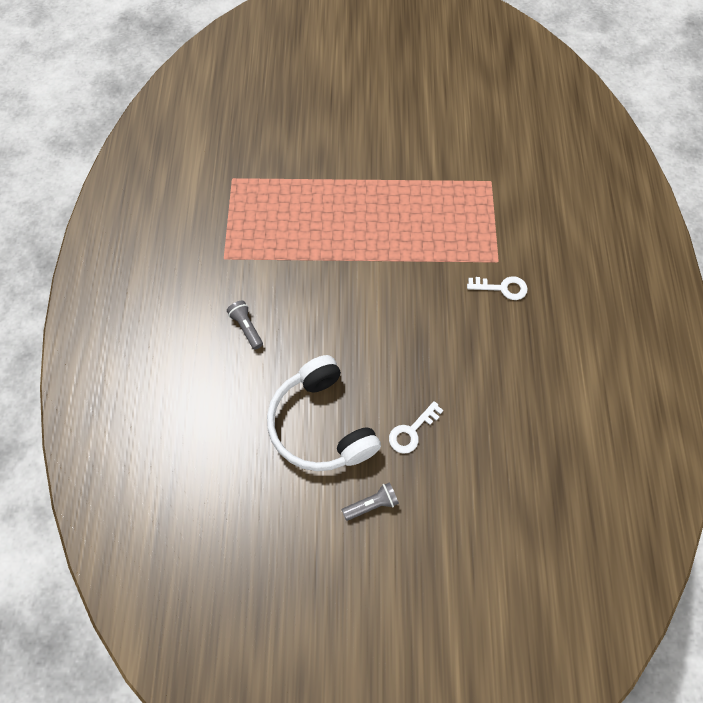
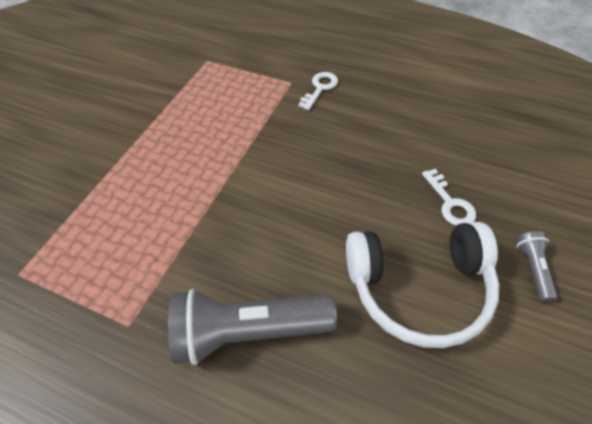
camera: 65 degrees left, 10 degrees down
(246, 328) = (249, 331): grey flashlight -> grey flashlight, size x2.17

